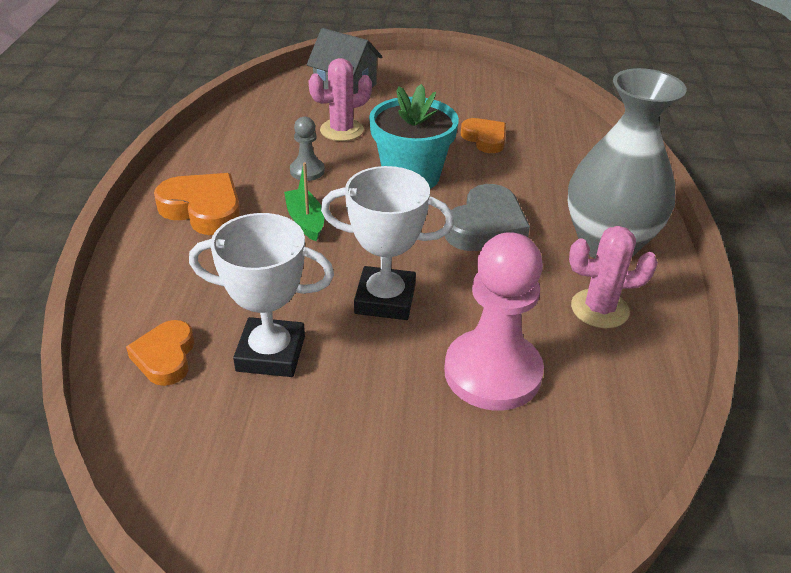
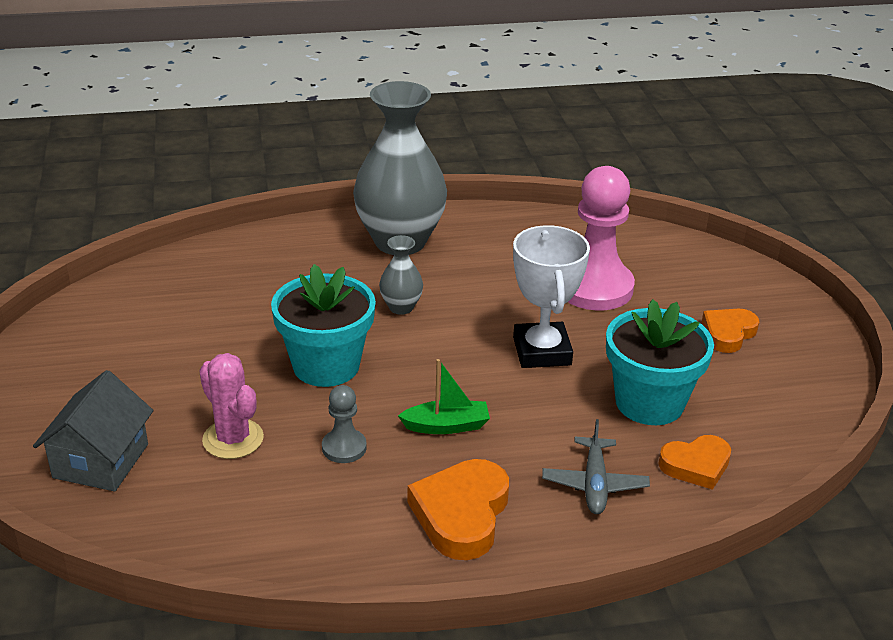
camera: 105 degrees left, 5 degrees down
(187, 284) = (594, 484): none -> grey plane
(271, 353) = (649, 402): white trophy -> turquoise flower pot
(305, 221) = (446, 426): green boat -> green boat turned 150 degrees counterclockwise
(485, 139) = (224, 323): orange heart -> orange heart (728, 333)
(486, 226) = (401, 307): grey heart -> grey vase
(599, 309) = (490, 244): pink cactus -> none

